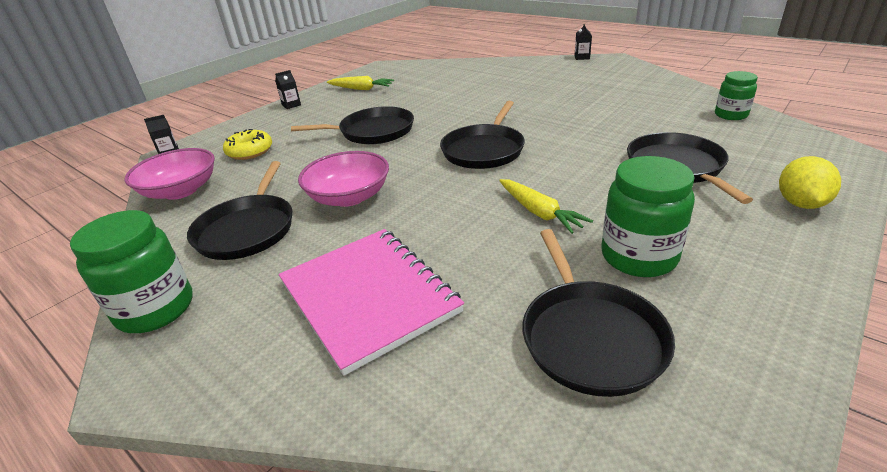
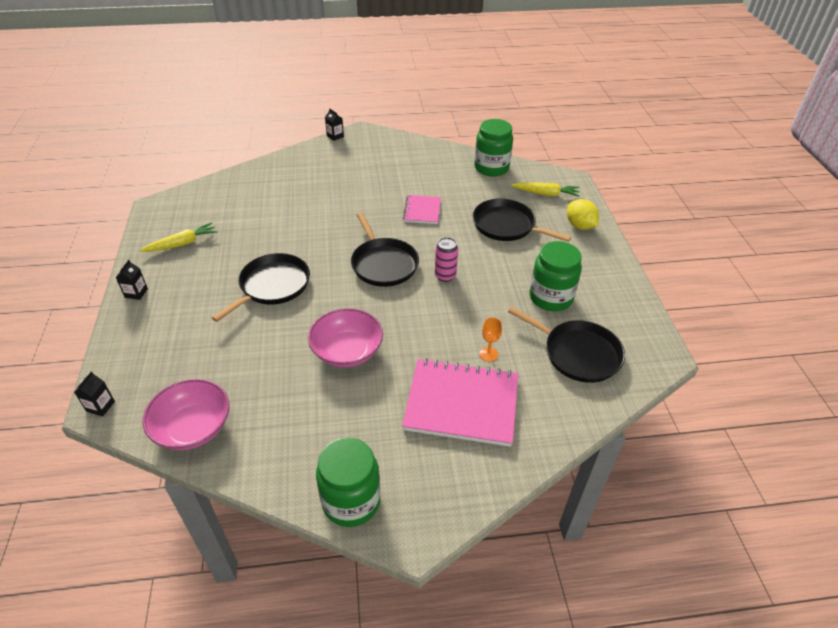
camera: 50 degrees left, 10 degrees up
(248, 229) = (315, 417): black pan -> none
(250, 152) = (189, 360): yellow donut -> none
(469, 270) = (488, 354): none -> orange goblet
(531, 182) = (445, 276): none -> pink can
(539, 212) = (476, 296): yellow carrot -> yellow carrot (546, 194)
(588, 125) = (422, 211): none -> pink notebook
(731, 115) = (491, 168): green jar -> green jar, size x1.61

